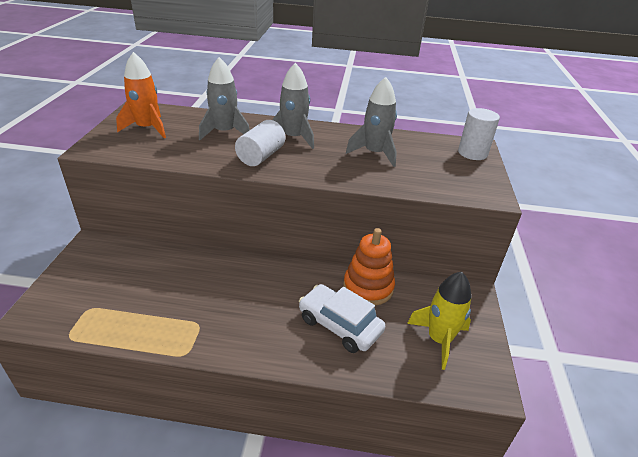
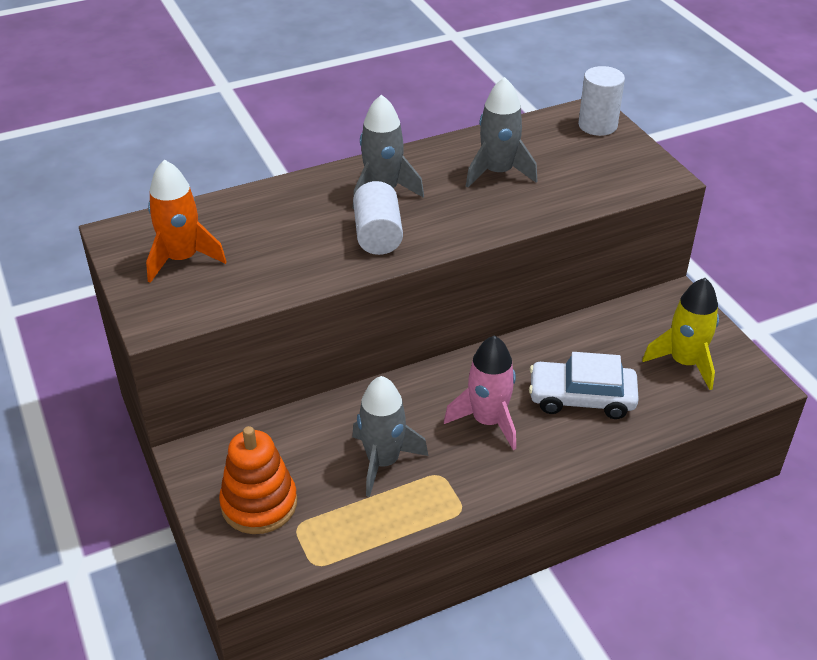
camera: 30 degrees left, 5 degrees up
(224, 132) = (290, 220): grey rocket -> grey rocket (383, 462)
(264, 307) = (488, 421): none -> pink rocket
(368, 287) = (571, 343): orange stacking toy -> orange stacking toy (259, 504)

